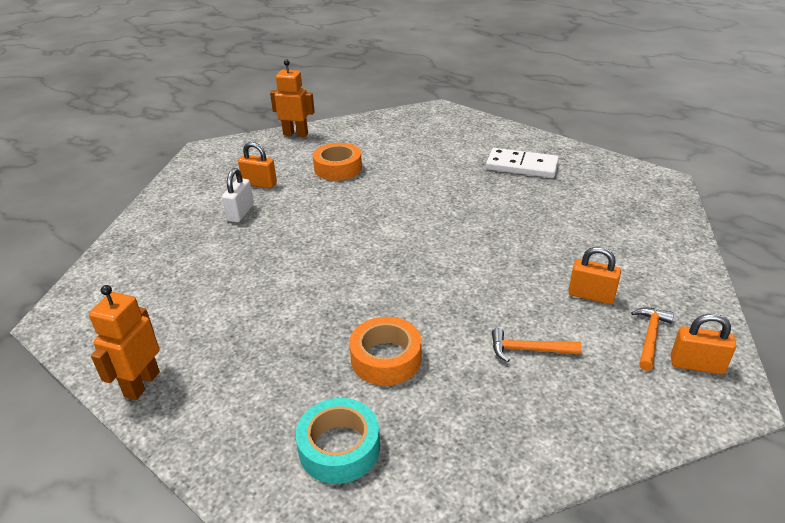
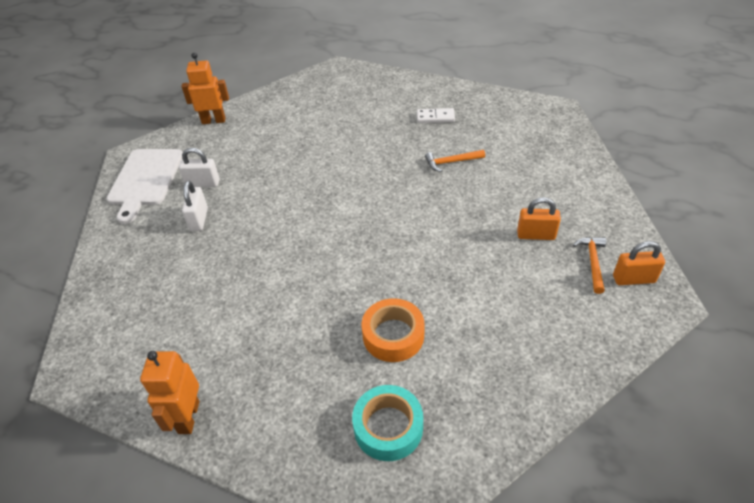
camera: 15 degrees left, 10 degrees up
(208, 171) = (145, 180): none -> white cutting board
(259, 184) = (203, 184): orange padlock -> white padlock
(338, 168) = (271, 151): orange tape -> none
(522, 166) = (435, 117): white domino -> white domino, size x0.61
(528, 350) = (505, 298): orange hammer -> orange hammer (451, 162)

